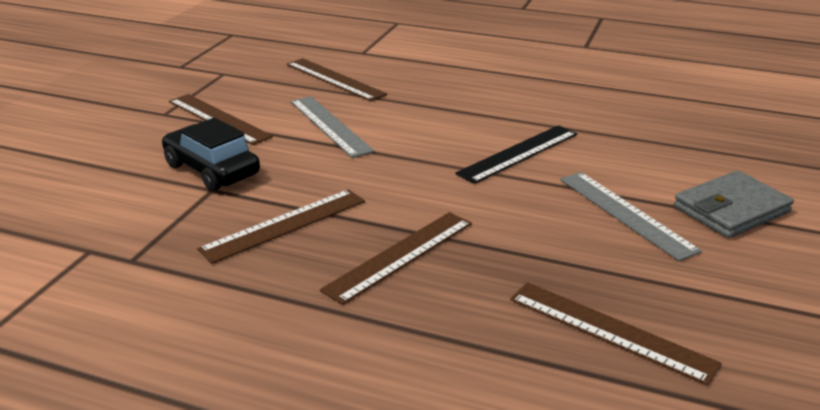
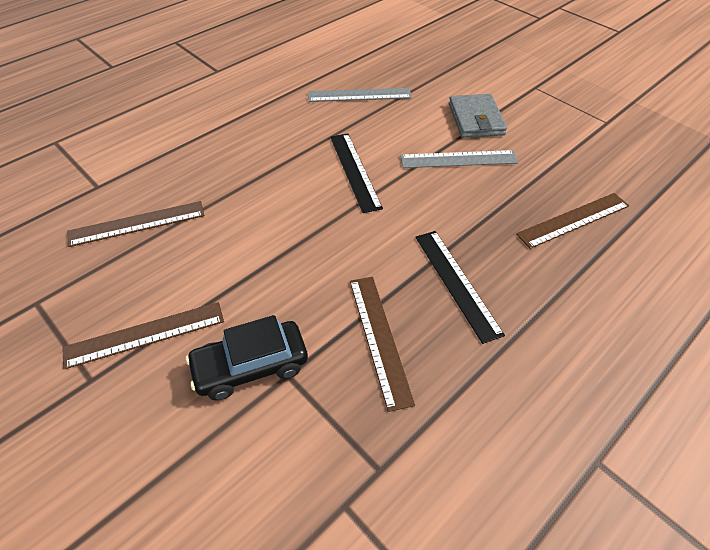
camera: 65 degrees left, 20 degrees up
(330, 125) = (228, 257): grey ruler -> grey ruler (359, 95)
(400, 255) = (456, 283): brown ruler -> black ruler

